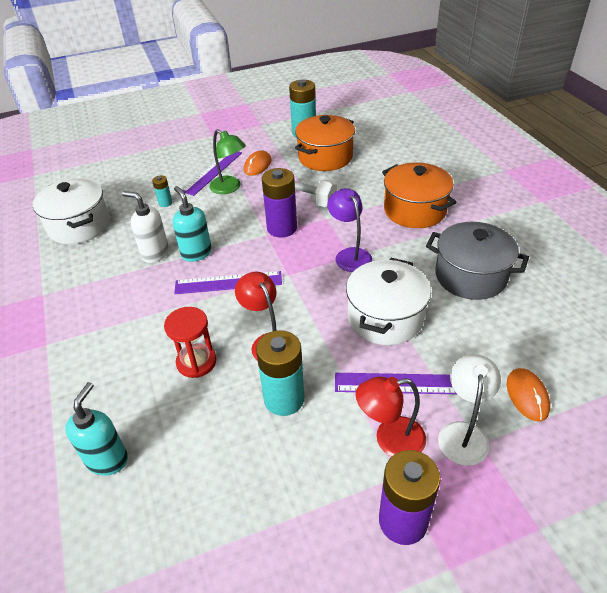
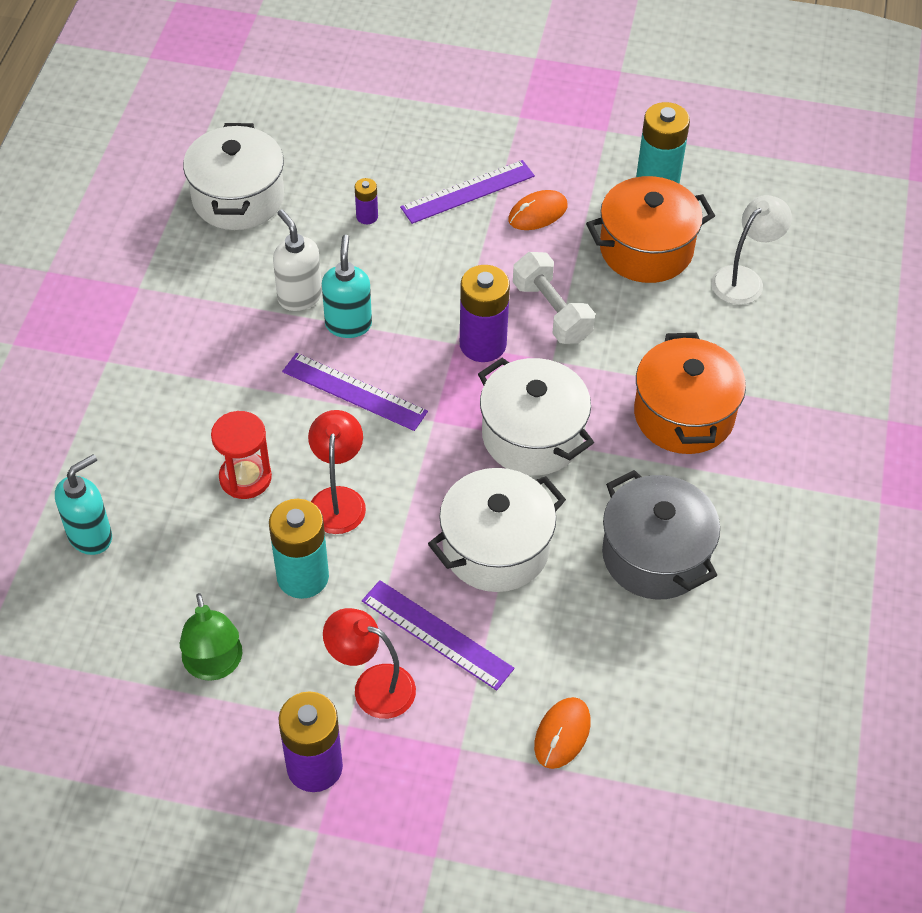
camera: 30 degrees right, 10 degrees up
(165, 203) = (367, 216): turquoise battery -> purple battery
(230, 188) = (468, 235): green lamp -> green lamp (215, 666)
(349, 255) = (532, 436): purple lamp -> white pot
(463, 433) = (452, 727): white lamp -> white lamp (744, 279)

